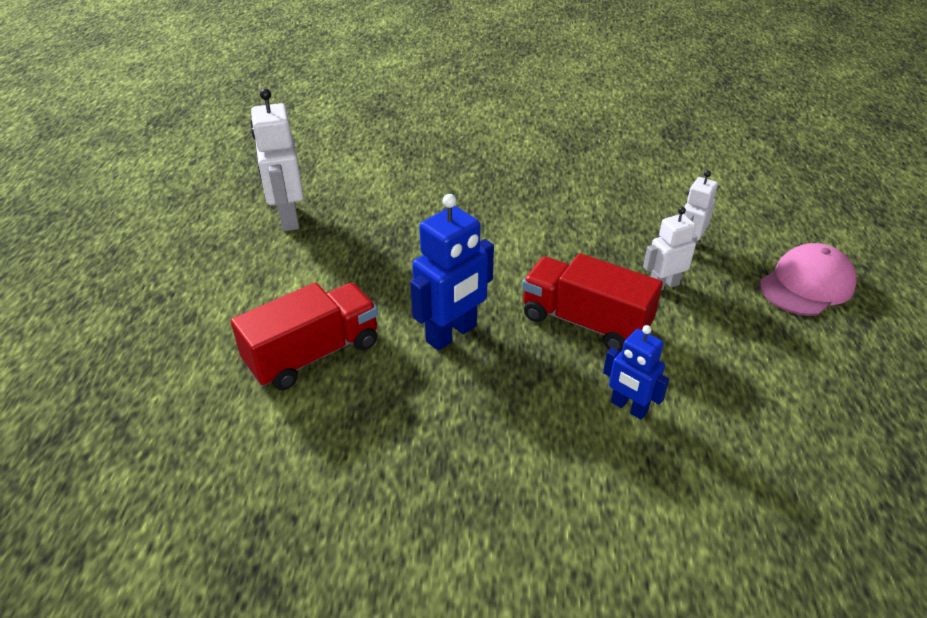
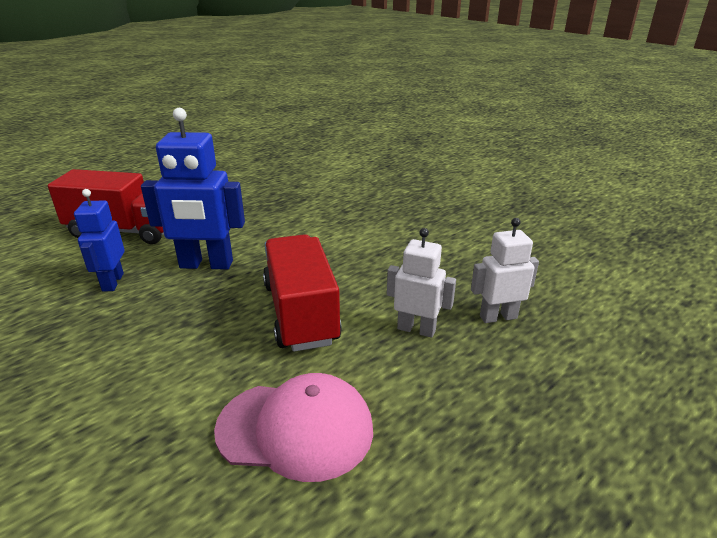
camera: 45 degrees right, 10 degrees down
(288, 218) = (252, 167): white robot -> none
(628, 407) = (208, 389): blue robot -> blue robot (112, 282)
(806, 285) = (584, 426): pink cap -> pink cap (295, 429)

